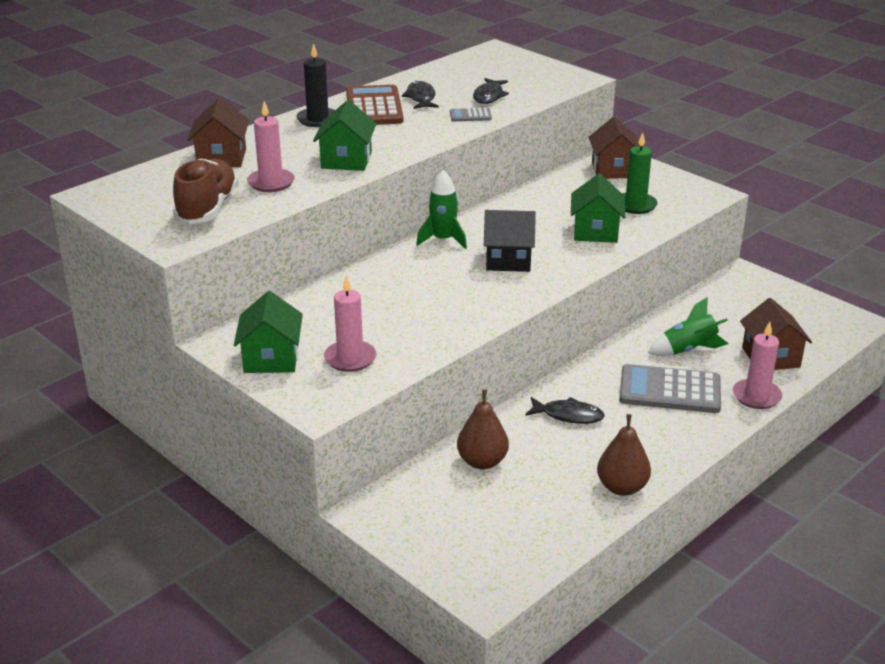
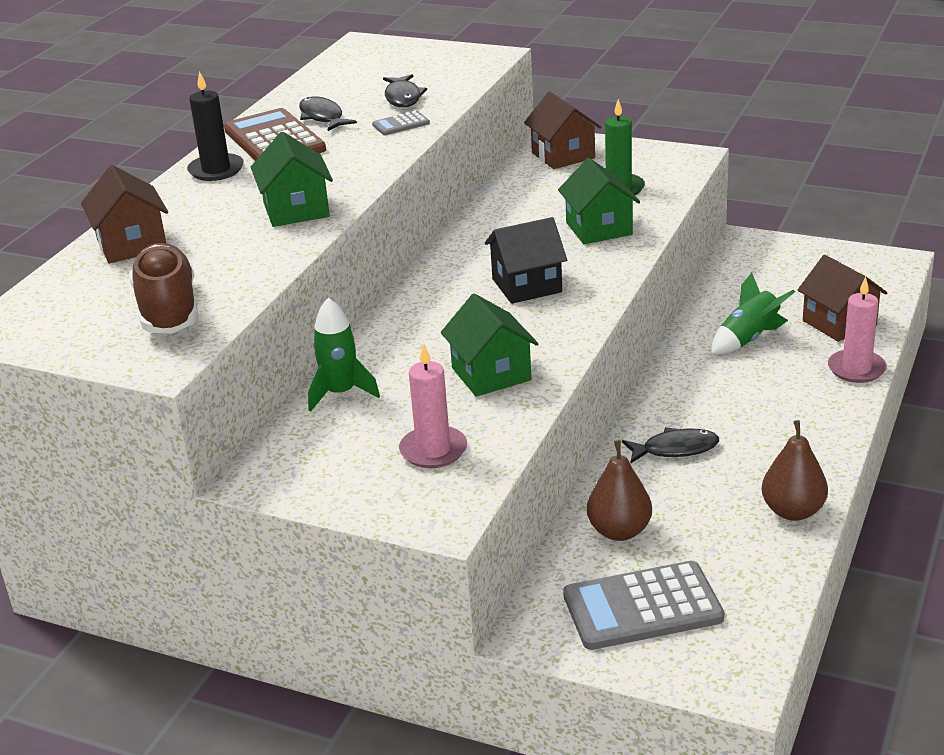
camera: 20 degrees left, 0 degrees up
(271, 183) = (224, 259): pink candle -> none
(271, 359) = (335, 479): green house -> green house (491, 374)
(443, 240) = (432, 282): green rocket -> green rocket (340, 393)
(669, 390) = (763, 389): grey calculator -> grey calculator (642, 607)

